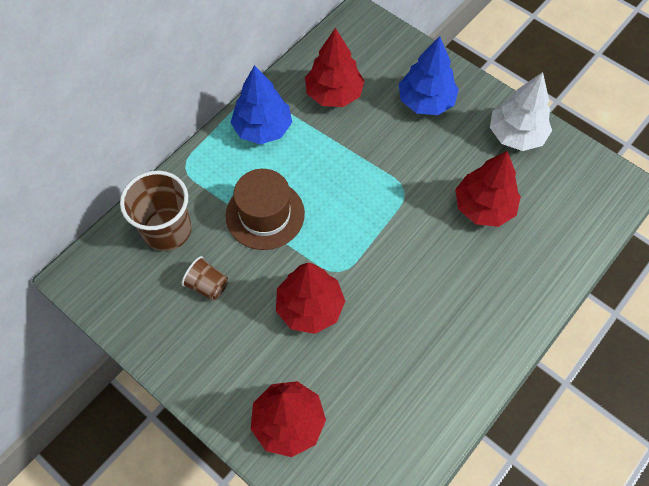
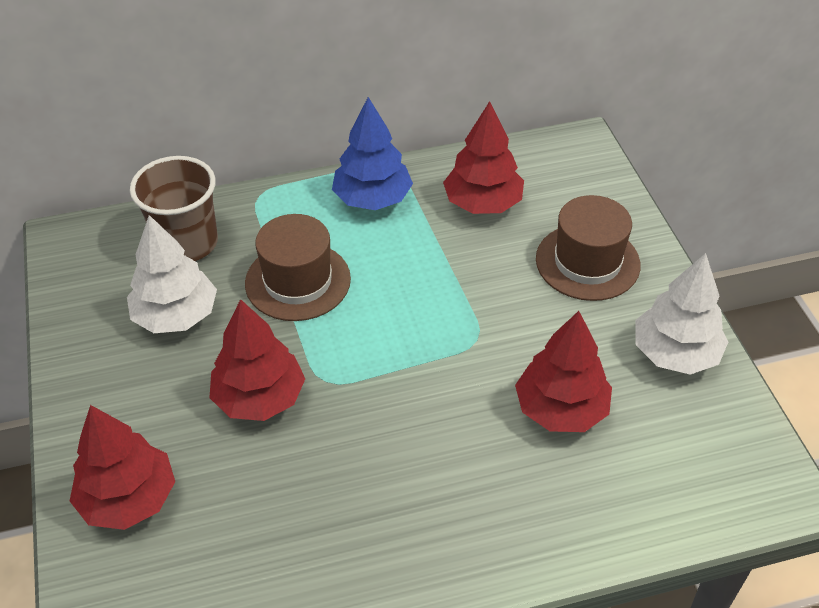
camera: 35 degrees right, 15 degrees down
(208, 285) = (176, 316): brown cup -> white tree
(426, 101) = (587, 262): blue tree -> brown hat

